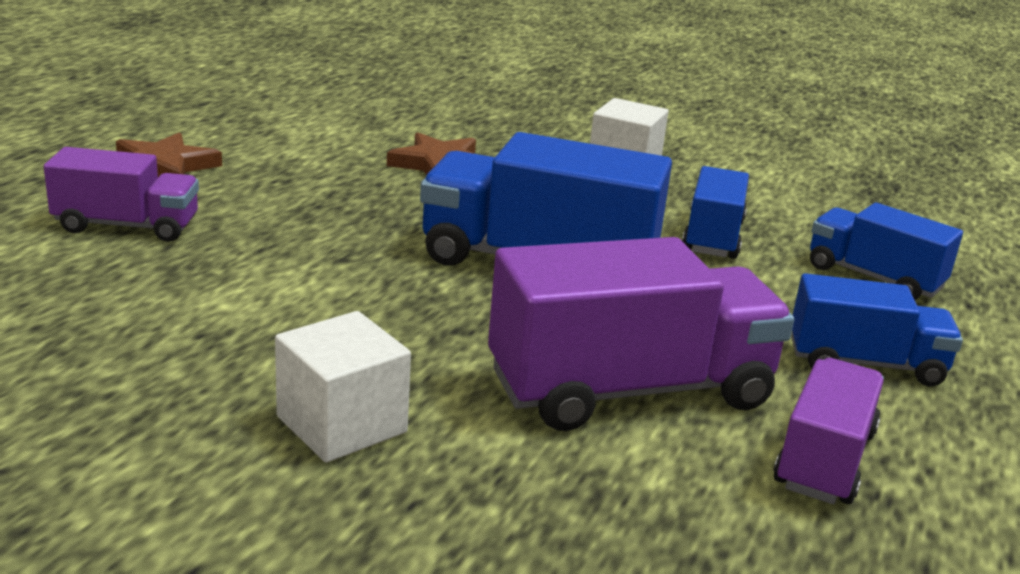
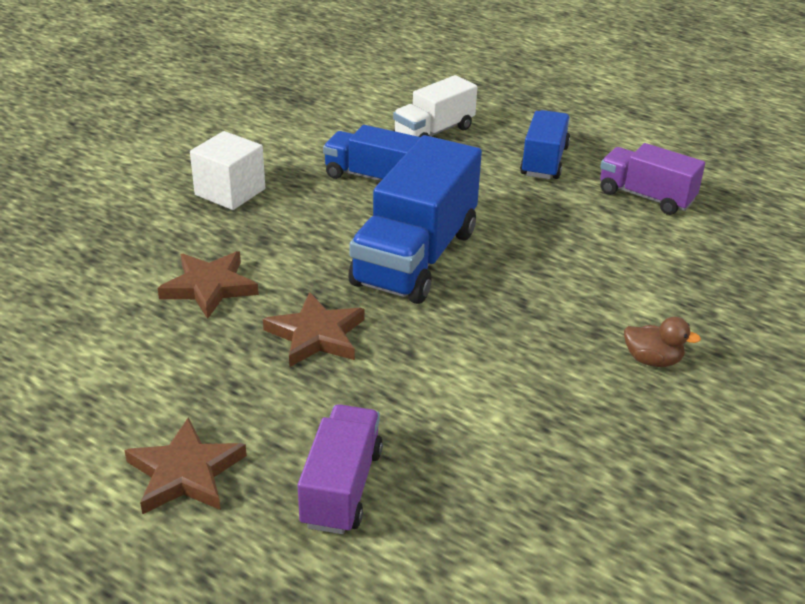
camera: 80 degrees left, 10 degrees up
(341, 424) = (652, 360): white cube -> brown duck
(367, 212) = (316, 335): none -> brown star
(630, 390) = (589, 245): purple truck -> none
(873, 277) = (434, 132): blue truck -> white truck

